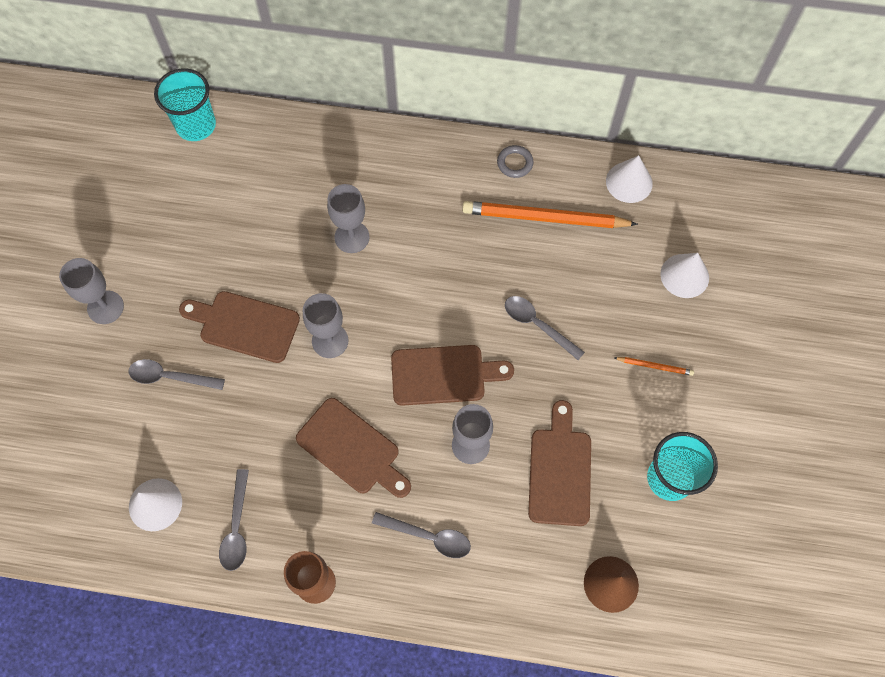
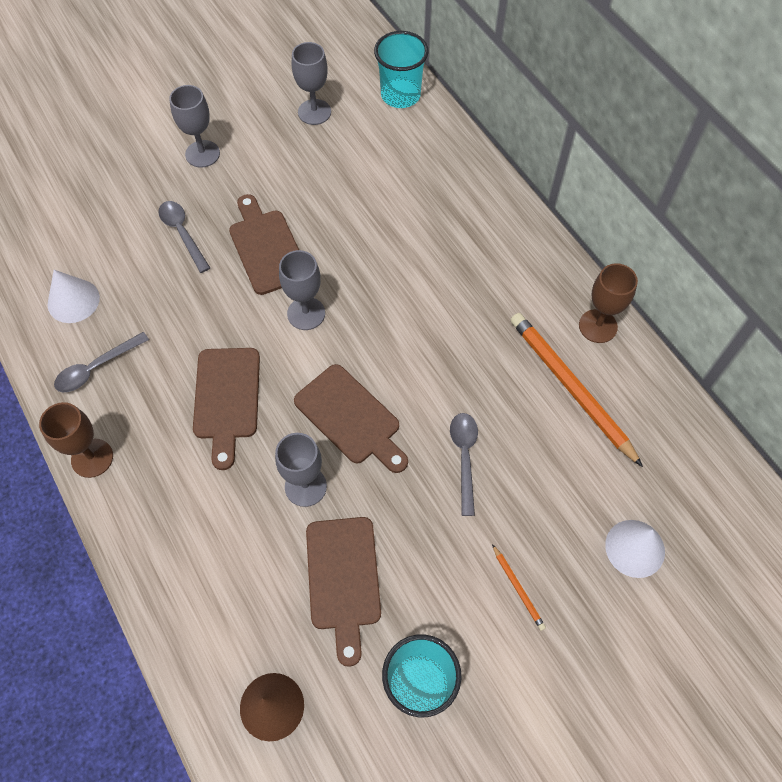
camera: 50 degrees right, 5 degrees down
(352, 237) = (409, 261): grey goblet -> grey goblet (314, 112)
(428, 536) = (196, 514): grey spoon -> none
(515, 163) = (598, 326): grey ring -> brown goblet
(560, 471) = (343, 579): brown cutting board -> brown cutting board turned 120 degrees clockwise
(629, 182) = (678, 430): white cone -> none

